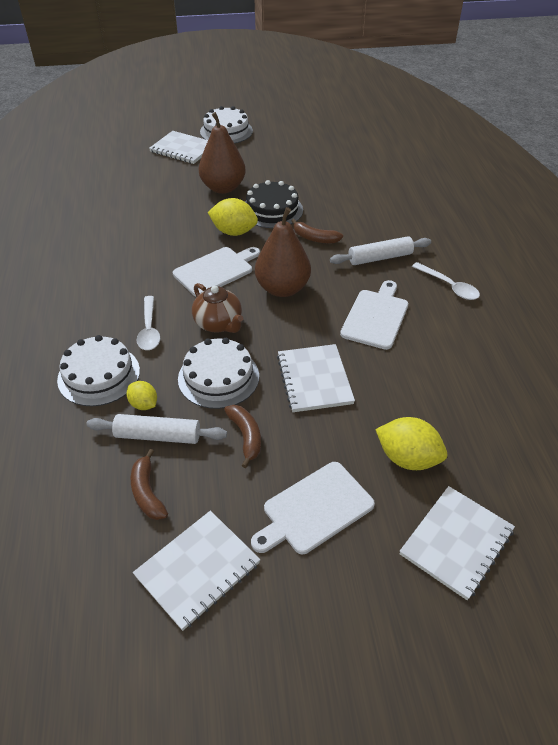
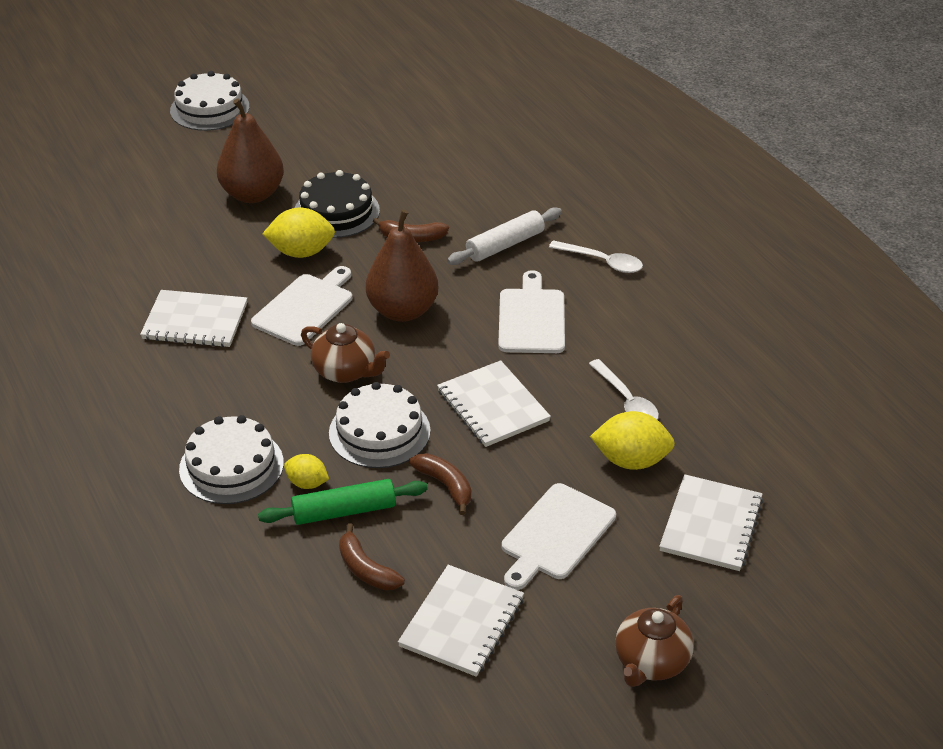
camera: 20 degrees left, 5 degrees down
(149, 329) = (262, 399): white spoon -> white spoon (626, 400)
(158, 436) = (344, 511): white rolling pin -> green rolling pin
(183, 149) = (161, 148): white notebook -> white notebook (195, 321)
(346, 673) = (651, 662): none -> brown teapot

